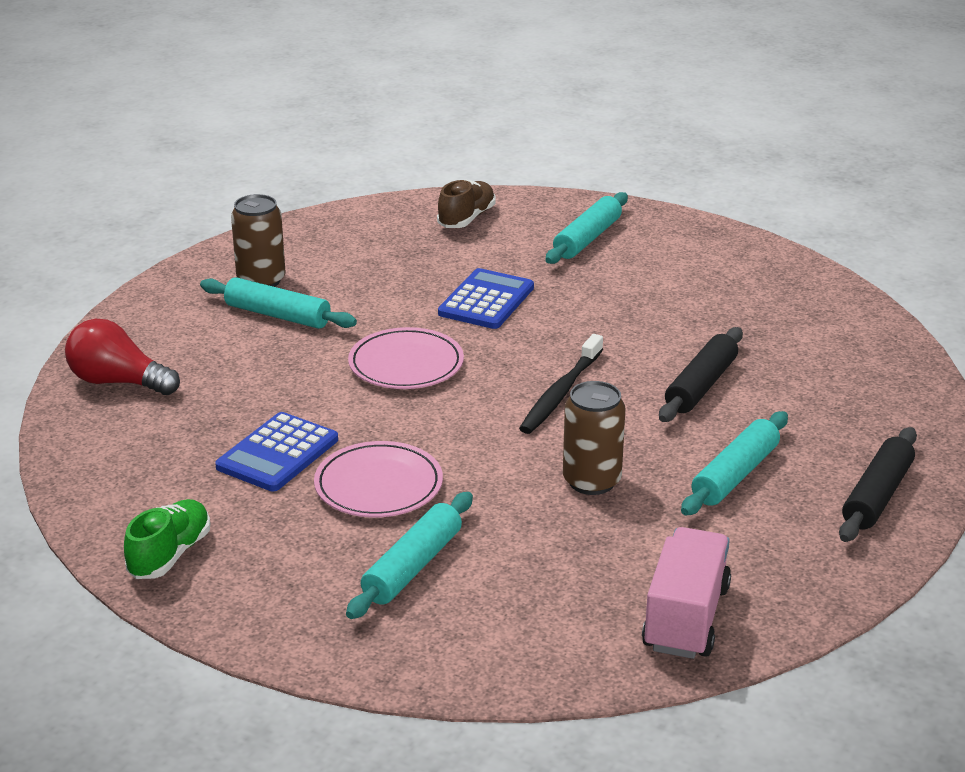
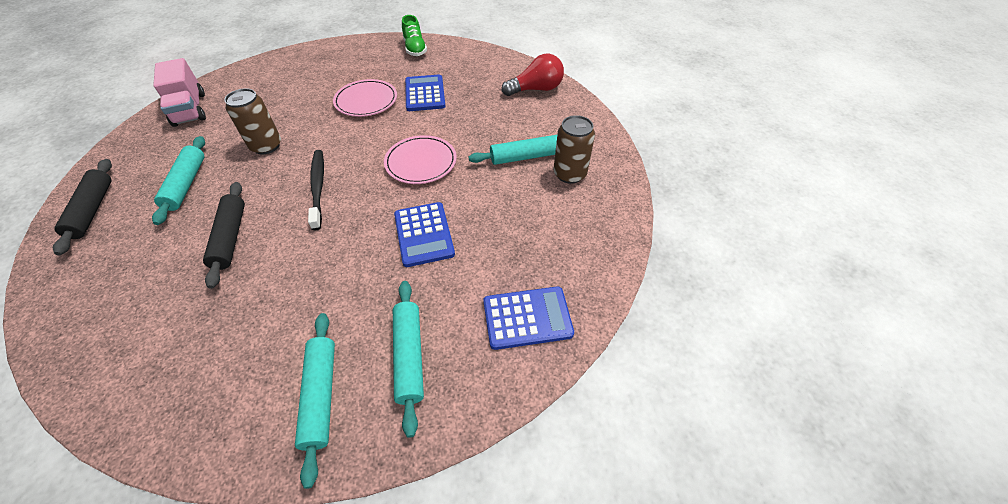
camera: 140 degrees right, 20 degrees up
(413, 566) = (320, 81): turquoise rolling pin -> turquoise rolling pin (320, 396)
(466, 218) = (527, 318): brown shoe -> blue calculator

